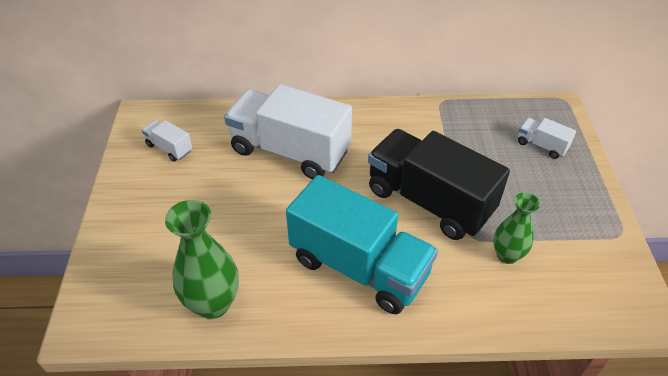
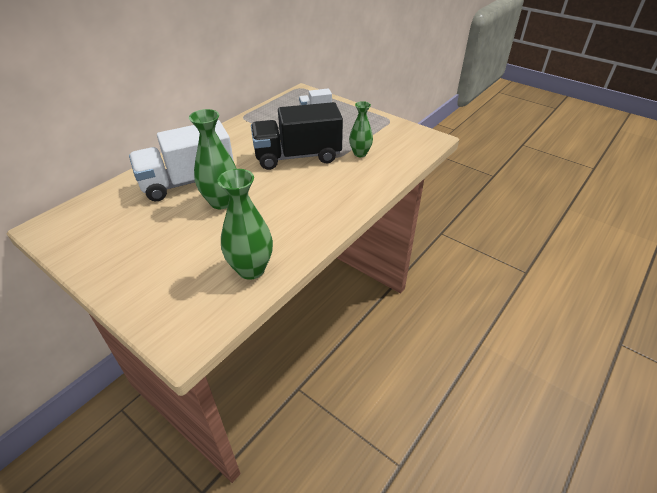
camera: 50 degrees left, 5 degrees down
(169, 148) = (97, 229): white truck -> none
(286, 200) = (221, 202): none -> green vase
(359, 267) = (304, 201): turquoise truck -> none

